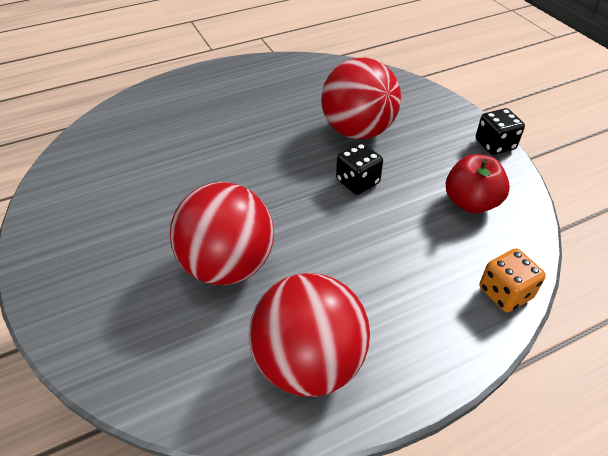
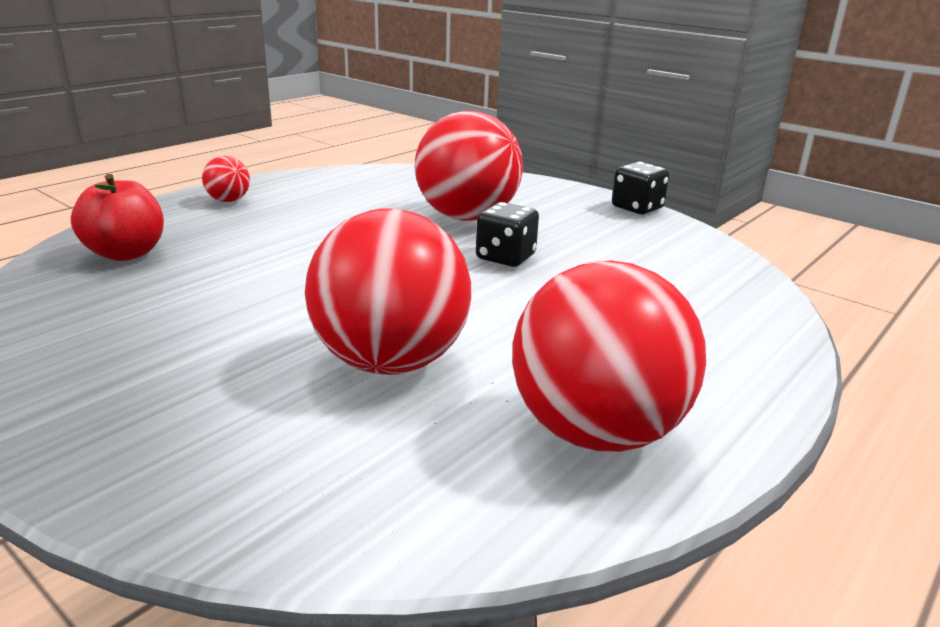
camera: 25 degrees left, 20 degrees down
(214, 83) = (228, 200): none -> red ball
(471, 202) = (656, 253): red apple -> red apple (126, 253)
(505, 293) = (768, 316): orange dice -> none

